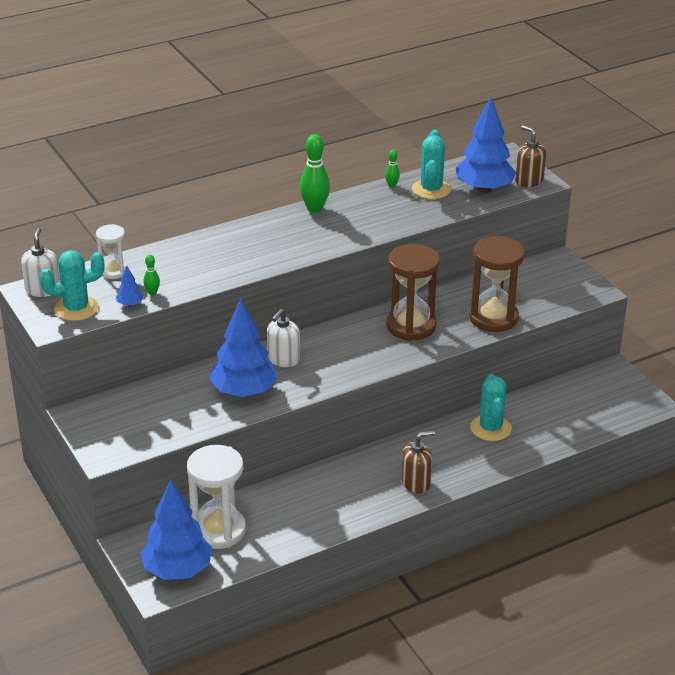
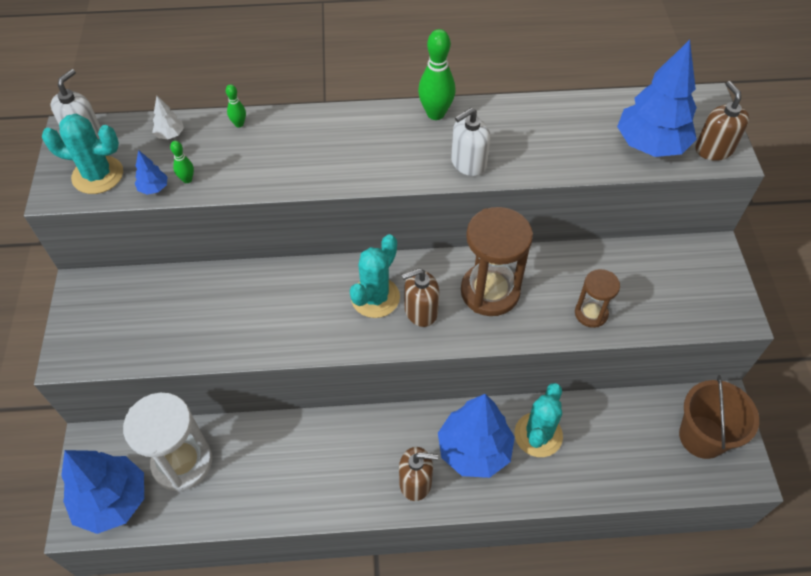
camera: 25 degrees right, 20 degrees up
(113, 271) = (170, 135): white hourglass -> white tree
(244, 392) = (258, 321): blue tree -> blue tree (474, 450)
(283, 359) = (326, 290): white soap dispenser -> white soap dispenser (468, 163)
(366, 351) = (420, 311): none -> brown soap dispenser
(392, 185) = (543, 106): green bowling pin -> green bowling pin (239, 124)
(431, 189) = (585, 126): turquoise cactus -> turquoise cactus (375, 297)
(493, 318) = (591, 313): brown hourglass -> brown hourglass, size x0.55
(610, 393) = (702, 437): none -> brown bucket

